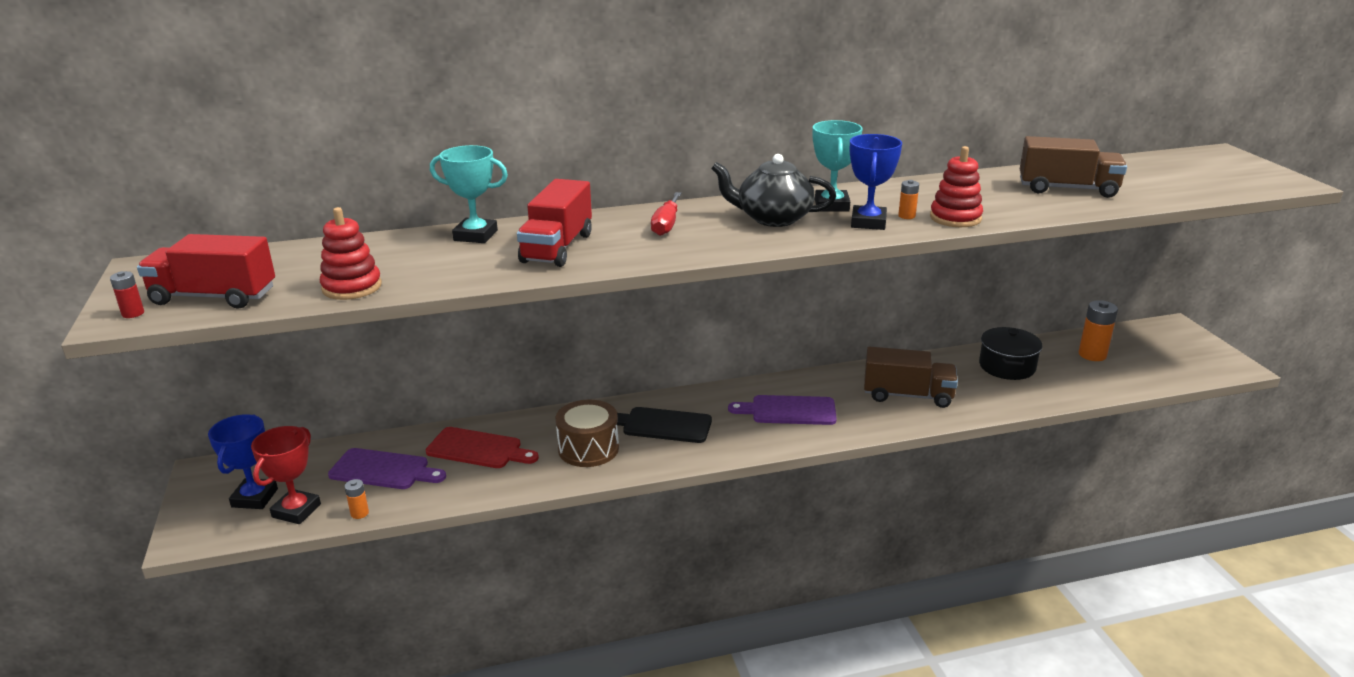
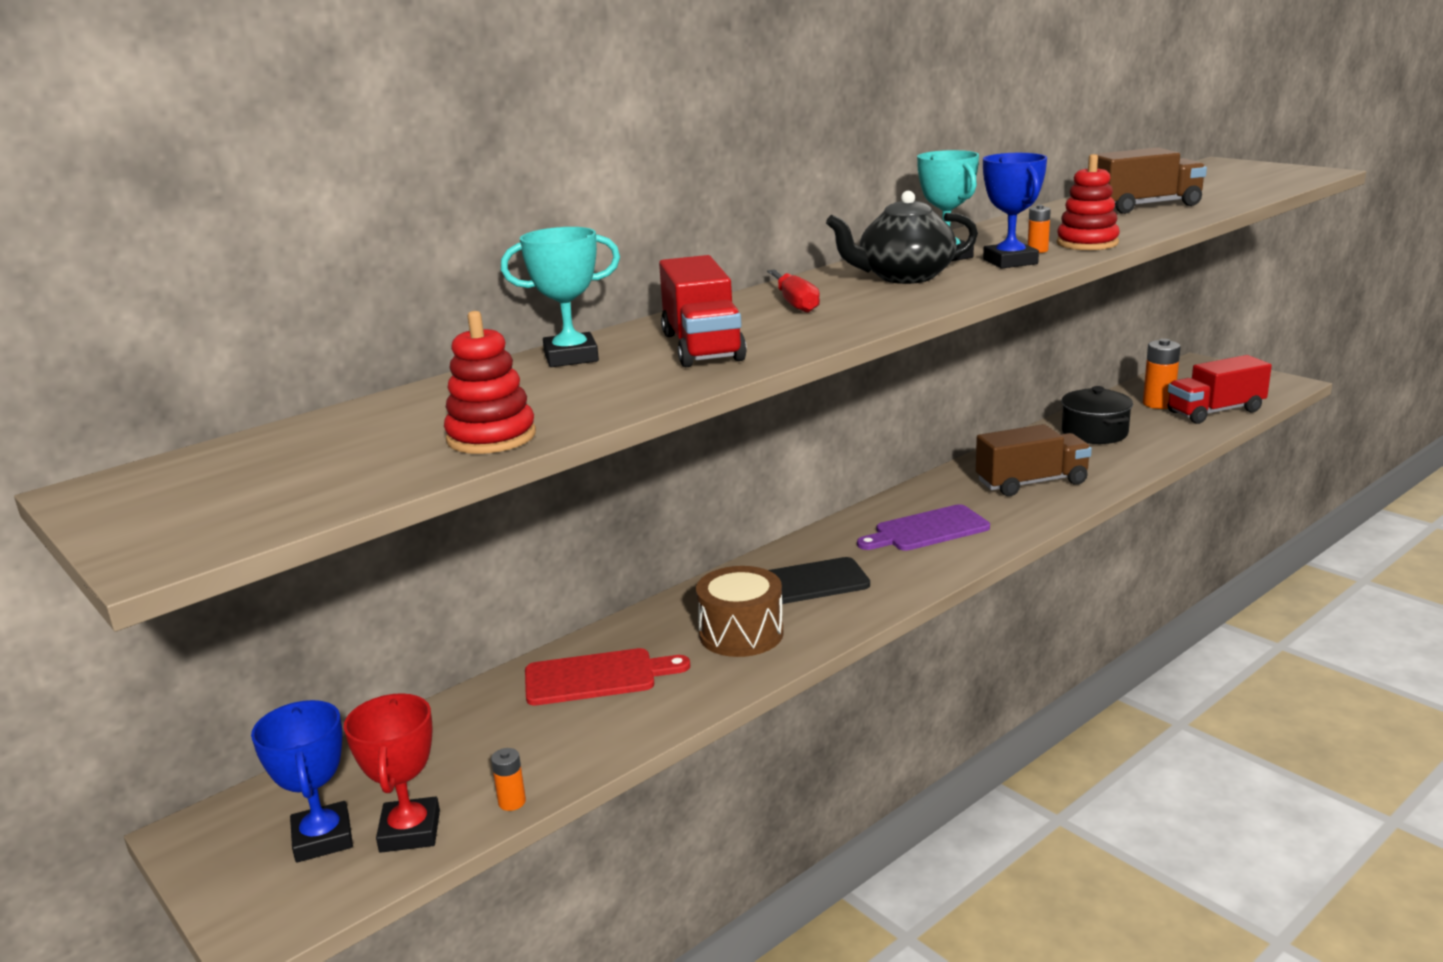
camera: 25 degrees left, 5 degrees down
(133, 313) = (179, 541): red battery -> none
(214, 297) = (288, 493): red truck -> red truck (1215, 412)
(383, 470) = (488, 741): purple cutting board -> none

